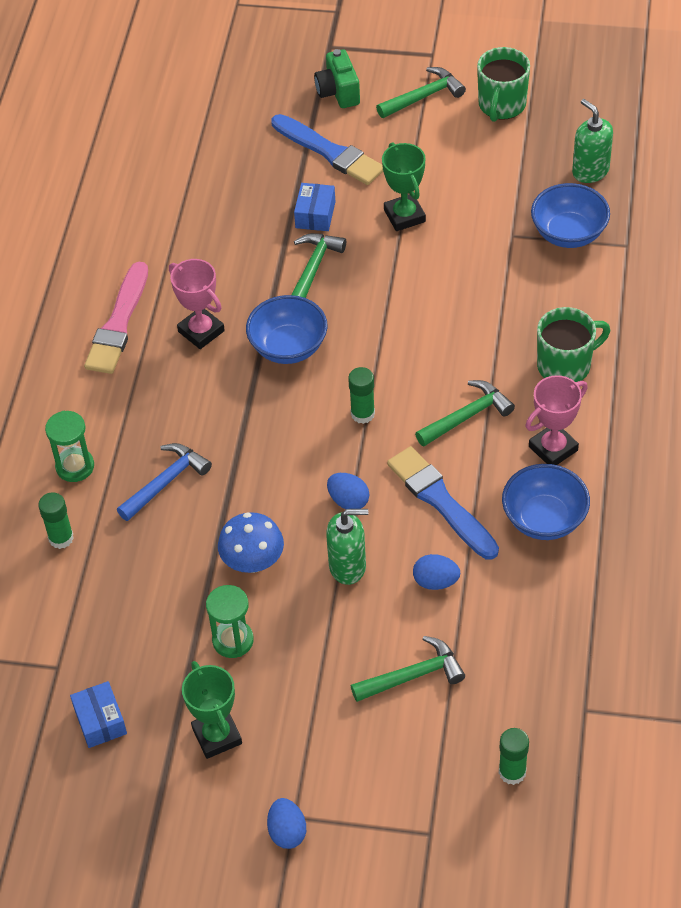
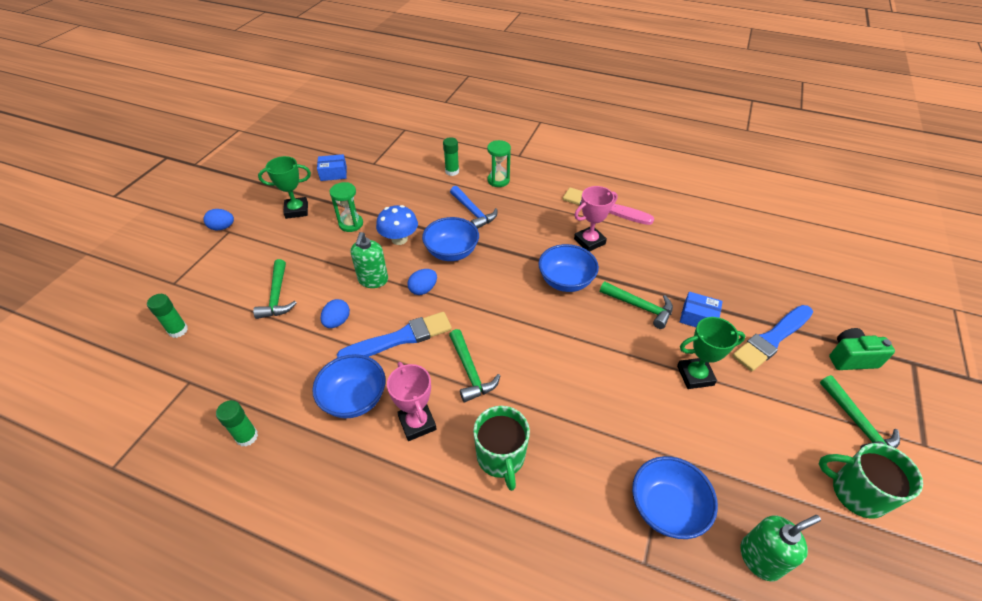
camera: 100 degrees right, 5 degrees down
(264, 487) = (452, 252): none -> blue bowl
(362, 414) = (494, 310): green glue stick -> green glue stick (247, 436)

